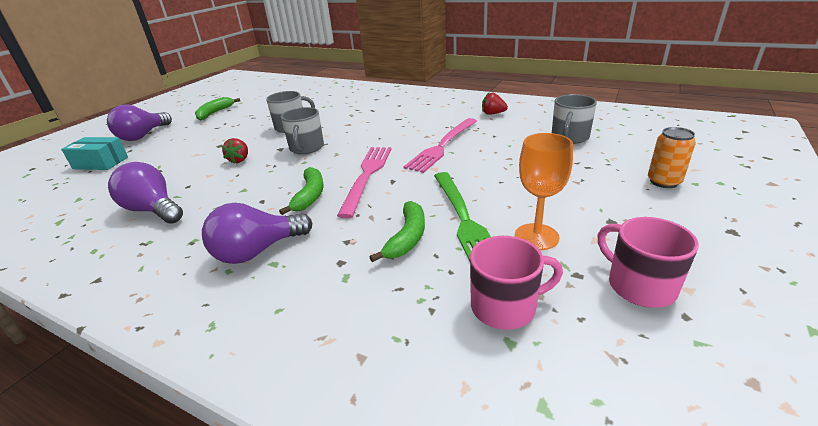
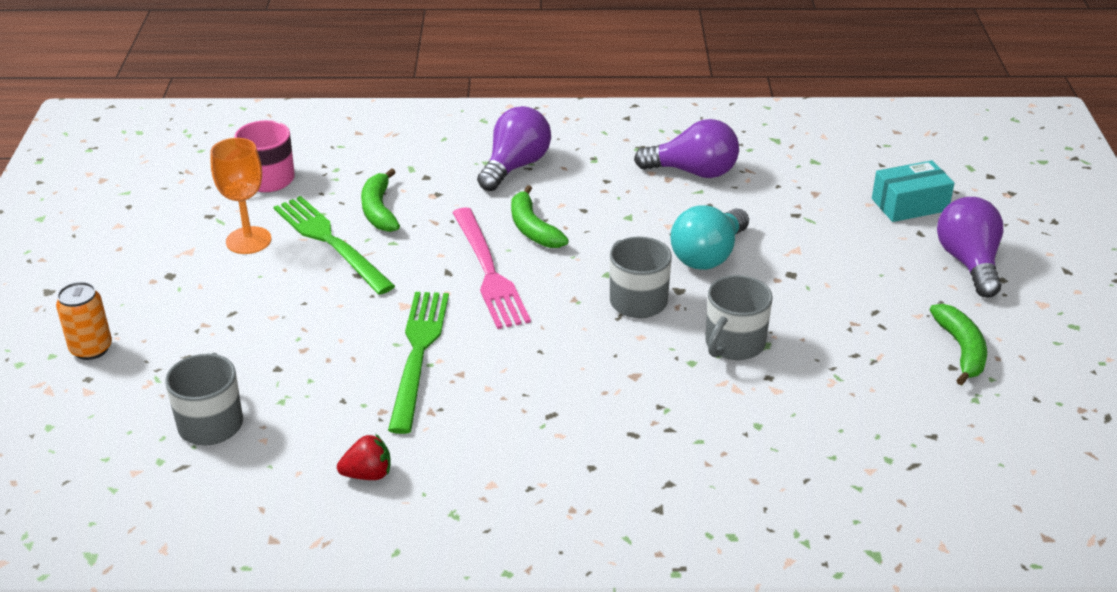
camera: 150 degrees right, 5 degrees up
(239, 160) = (708, 256): red strawberry -> turquoise light bulb
(442, 146) = (418, 354): pink fork -> green fork
(639, 285) = (158, 219): pink mug -> none

